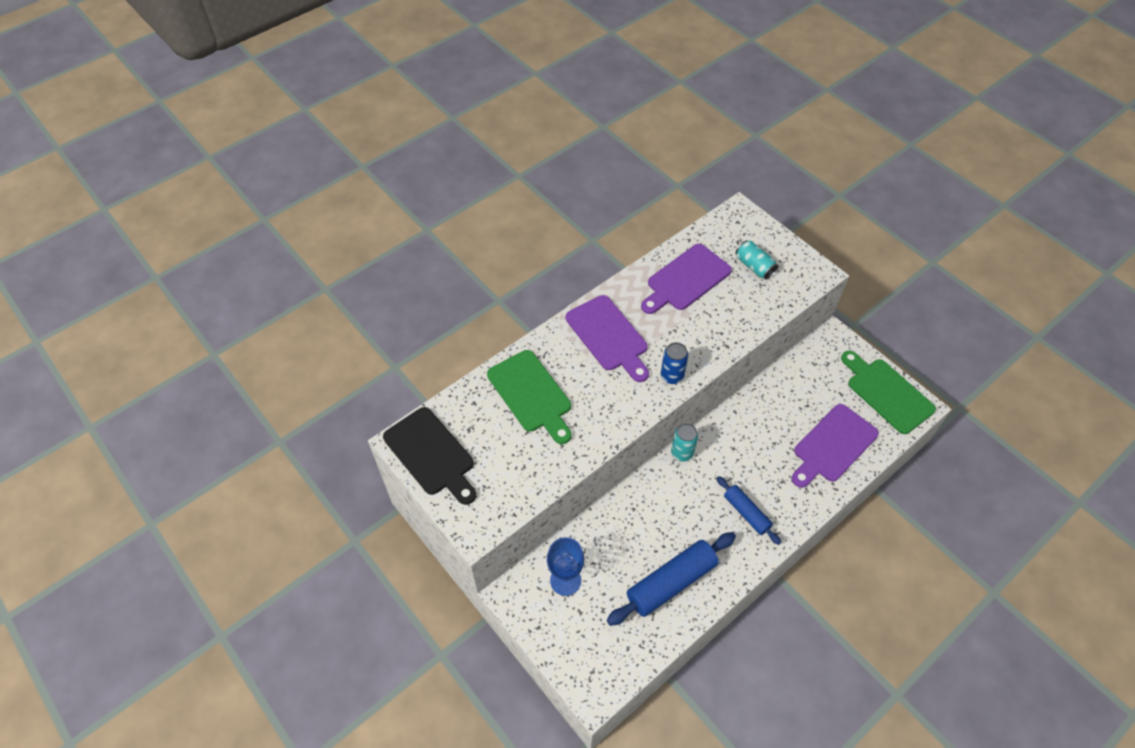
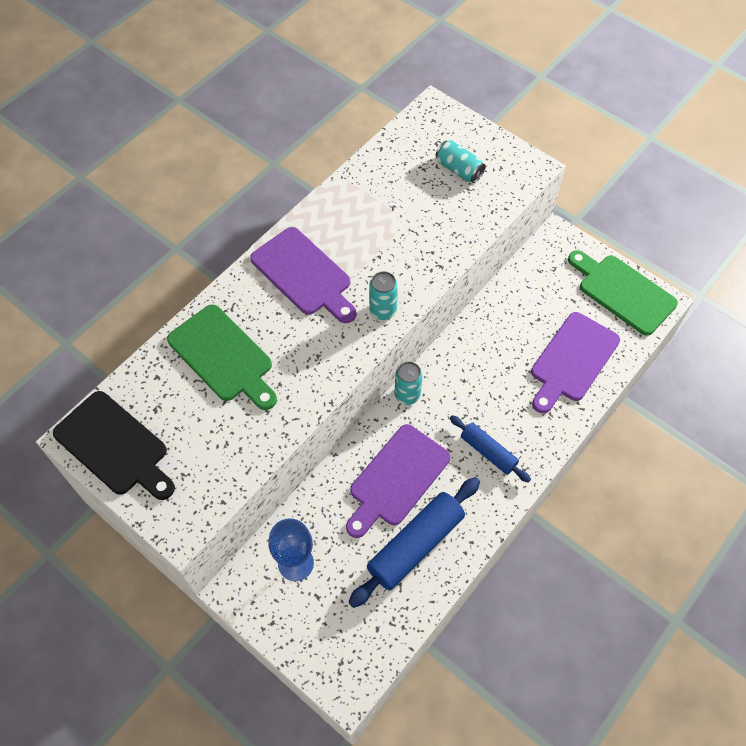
camera: 10 degrees left, 5 degrees up
(672, 376) = (383, 310): blue can -> turquoise can
(686, 279) = (383, 195): purple cutting board -> purple cutting board (396, 479)

